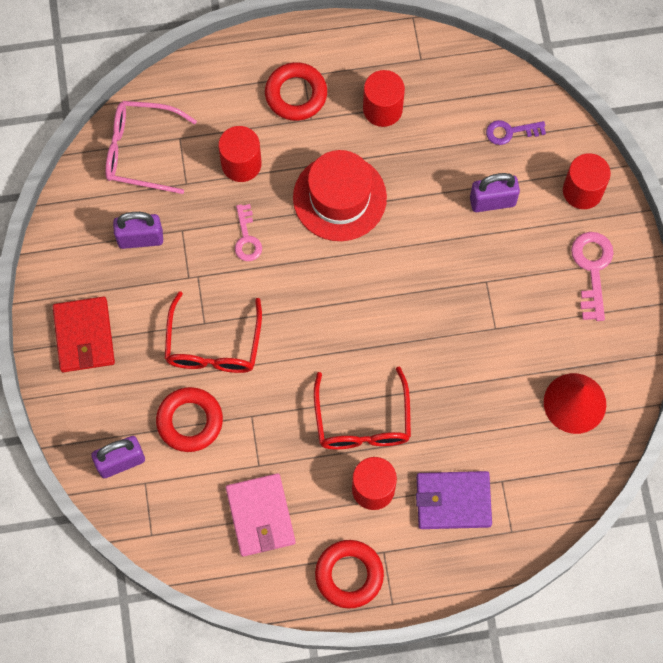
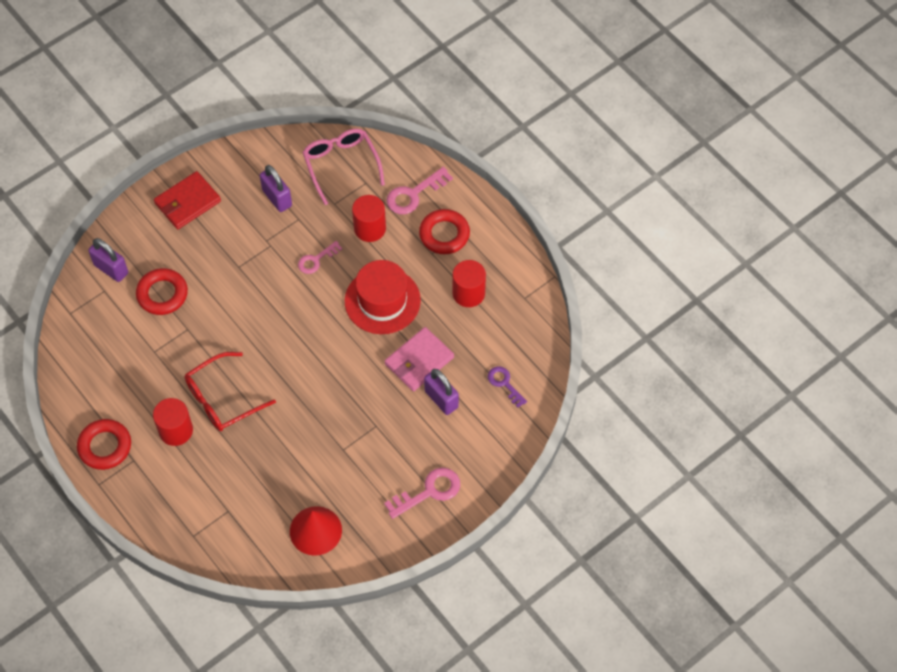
camera: 60 degrees right, 10 degrees down
(213, 345) = (225, 280): red glasses -> none
(226, 97) = (414, 194): none -> pink key
(260, 516) = (118, 371): pink wallet -> pink wallet (419, 361)
(453, 501) = (195, 486): purple wallet -> none
(582, 191) = (488, 455): red cylinder -> none

